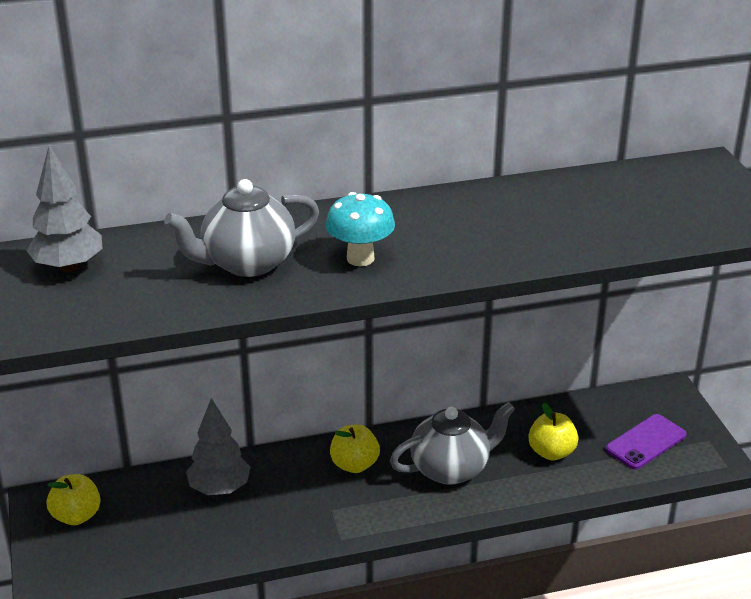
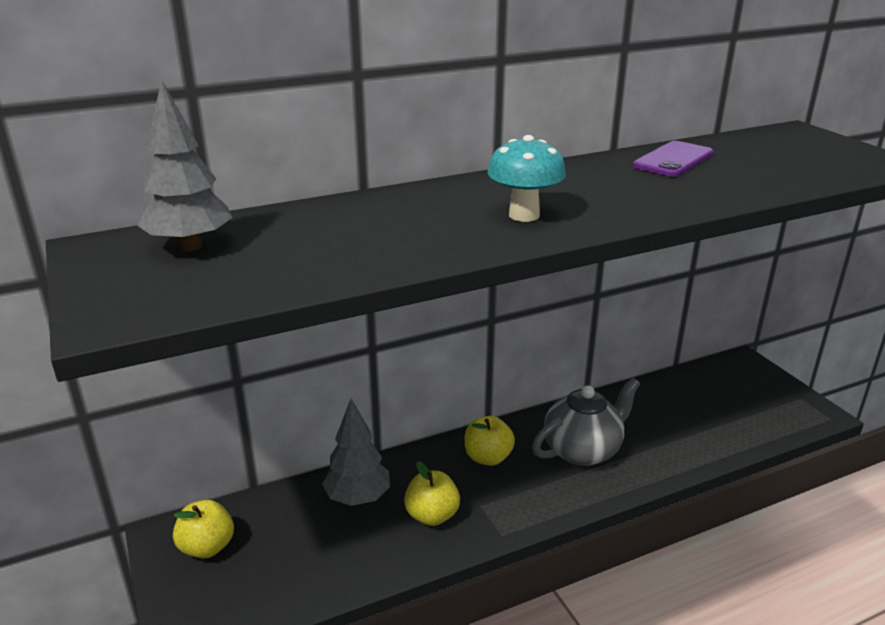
camera: 10 degrees left, 5 degrees down
(247, 263) = (400, 228): grey teapot -> none
(551, 452) = (669, 424): yellow apple -> yellow apple (432, 515)
(646, 442) = (748, 406): purple phone -> purple phone (673, 160)

